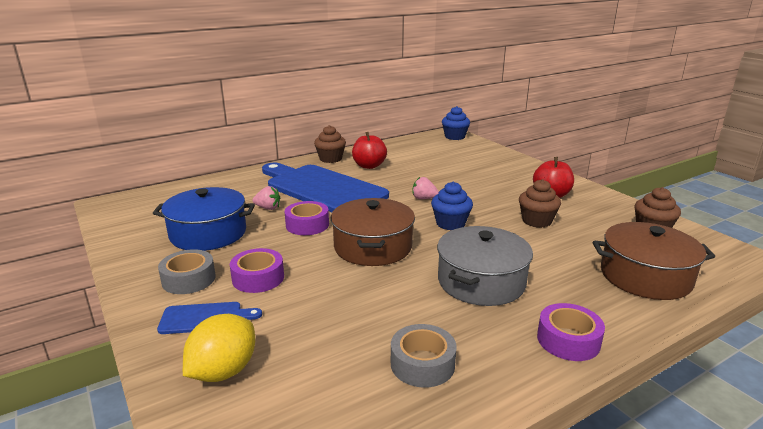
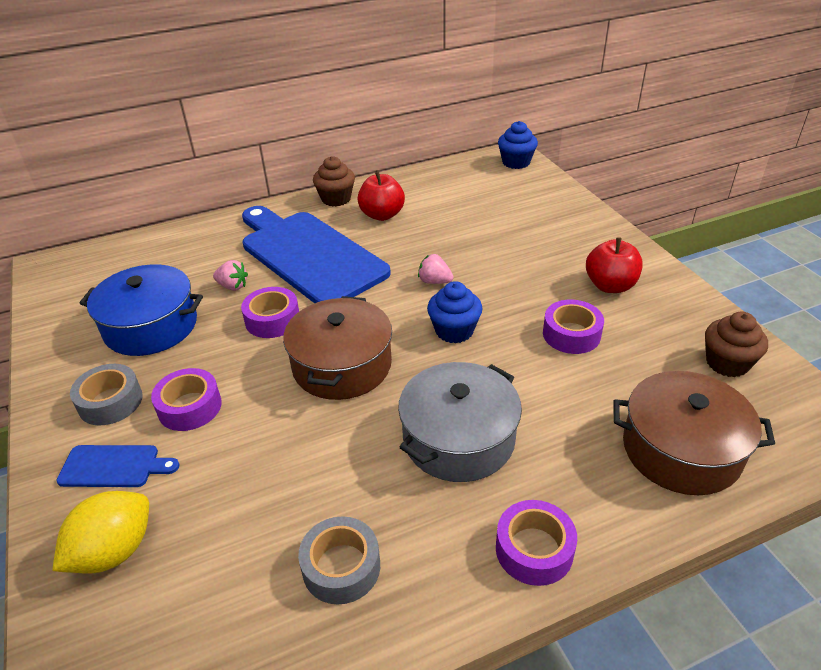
camera: 10 degrees right, 15 degrees up
(536, 221) = (571, 334): brown cupcake -> purple tape

